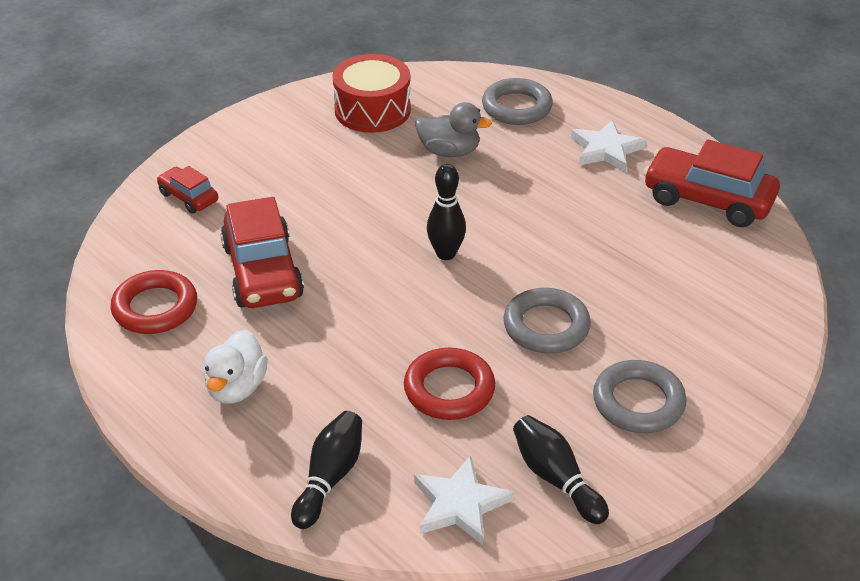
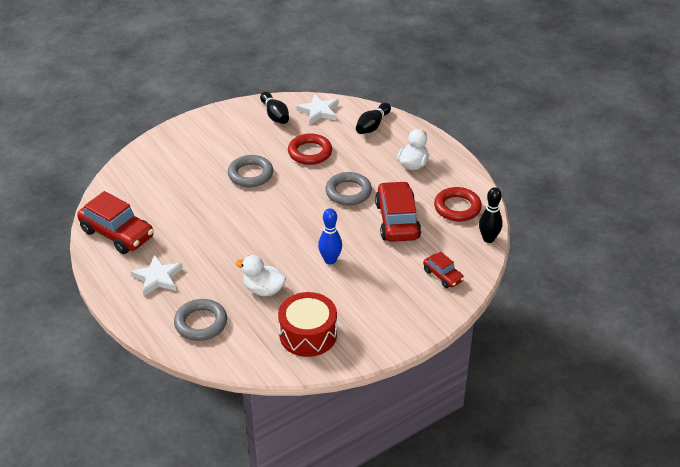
camera: 170 degrees left, 0 degrees up
(363, 199) = (330, 260): none -> blue bowling pin
(446, 254) = (289, 219): black bowling pin -> black bowling pin (488, 239)
(449, 152) = (263, 290): grey duck -> white duck
(638, 402) = (223, 138): grey ring -> grey ring (348, 192)

